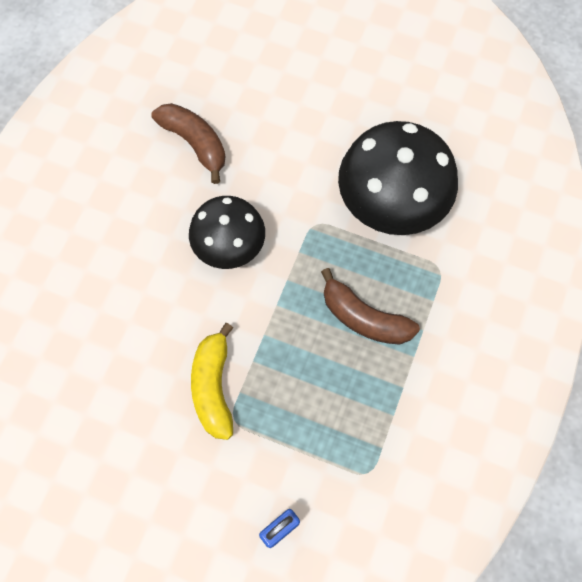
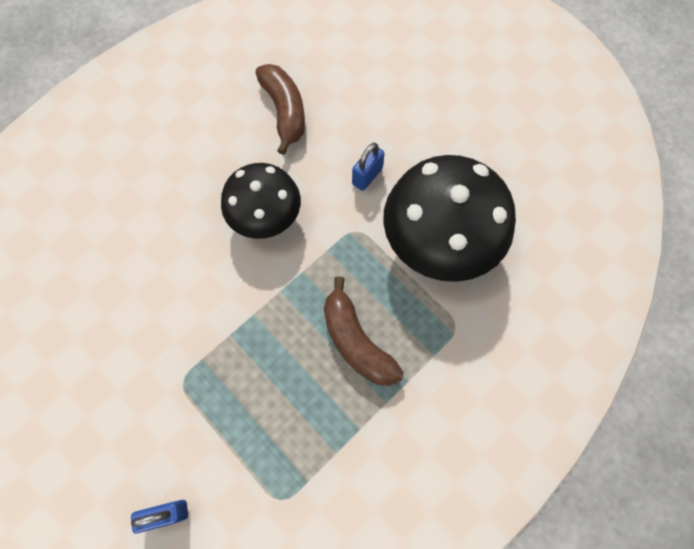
camera: 25 degrees right, 0 degrees up
(213, 387) = (181, 342): yellow banana -> none
(300, 172) = (367, 176): none -> blue padlock

